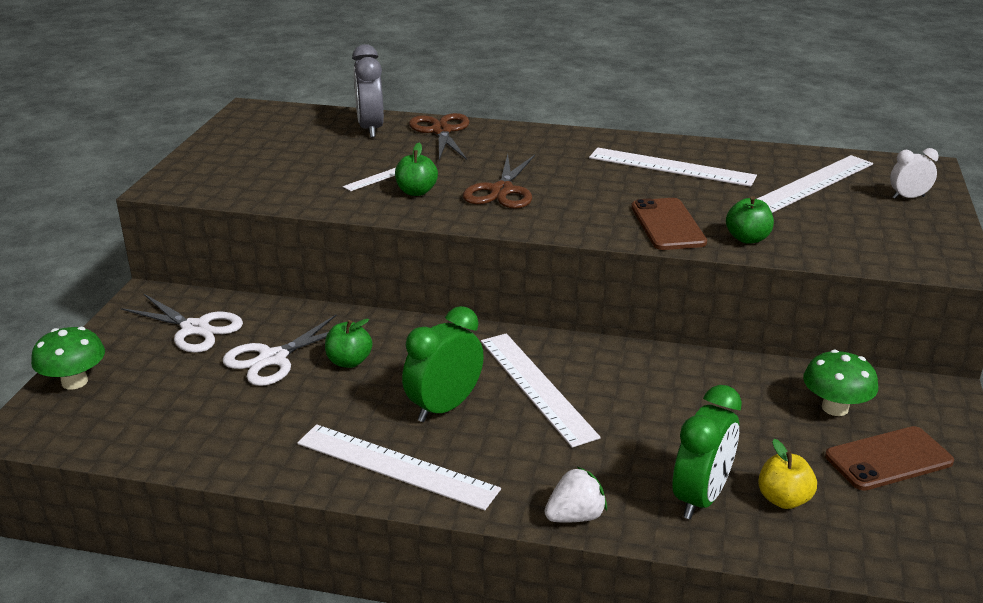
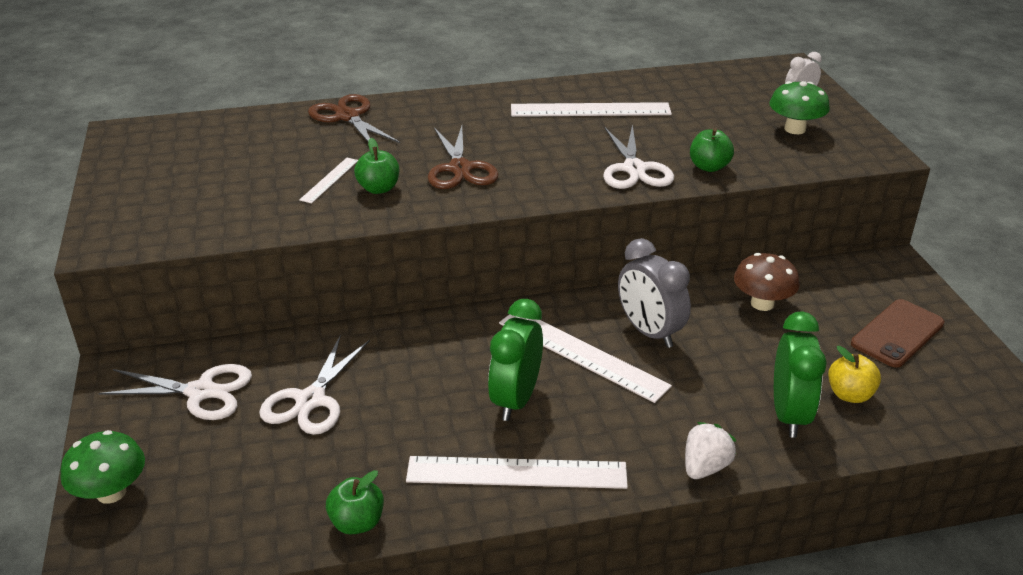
camera: 25 degrees left, 5 degrees up
(349, 361) = (390, 380): green apple -> green apple (357, 522)
(370, 128) = (272, 128): grey clock -> grey clock (649, 332)
(668, 225) = (634, 169): brown phone -> white scissors
(757, 392) = (762, 303): none -> brown mushroom
(813, 183) = (717, 101): white ruler -> none
(835, 408) = (829, 300): green mushroom -> green mushroom (795, 129)

